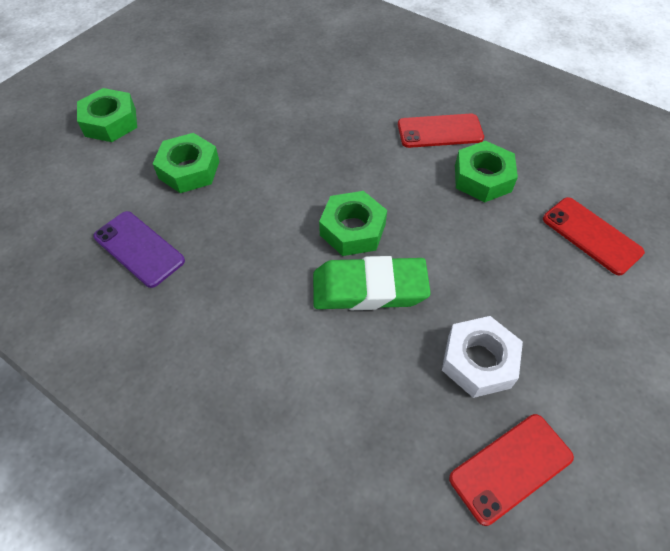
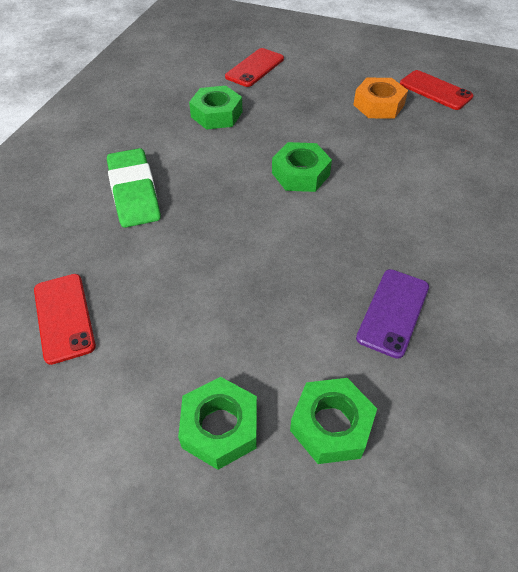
camera: 105 degrees left, 5 degrees down
(189, 170) = (274, 307): green nut -> green nut (331, 425)
(369, 289) = (352, 156): green eraser -> green eraser (134, 193)
(440, 131) = (166, 141): red phone -> red phone (64, 317)
(478, 361) = (378, 105): white nut -> orange nut

